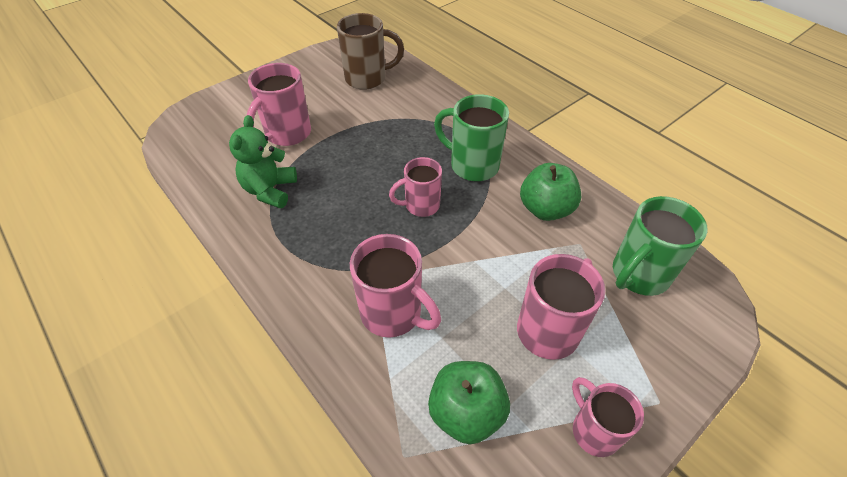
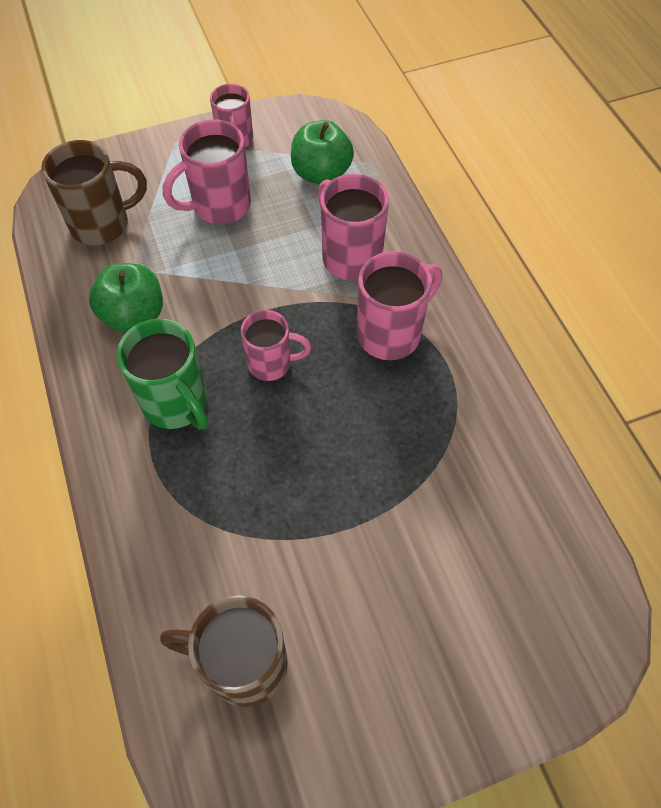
camera: 160 degrees left, 10 degrees up
(270, 190) = (453, 446): green teddy bear -> none
(287, 134) = (416, 553): pink mug -> pink mug (391, 333)
(638, 275) = (102, 224): green mug -> brown mug

